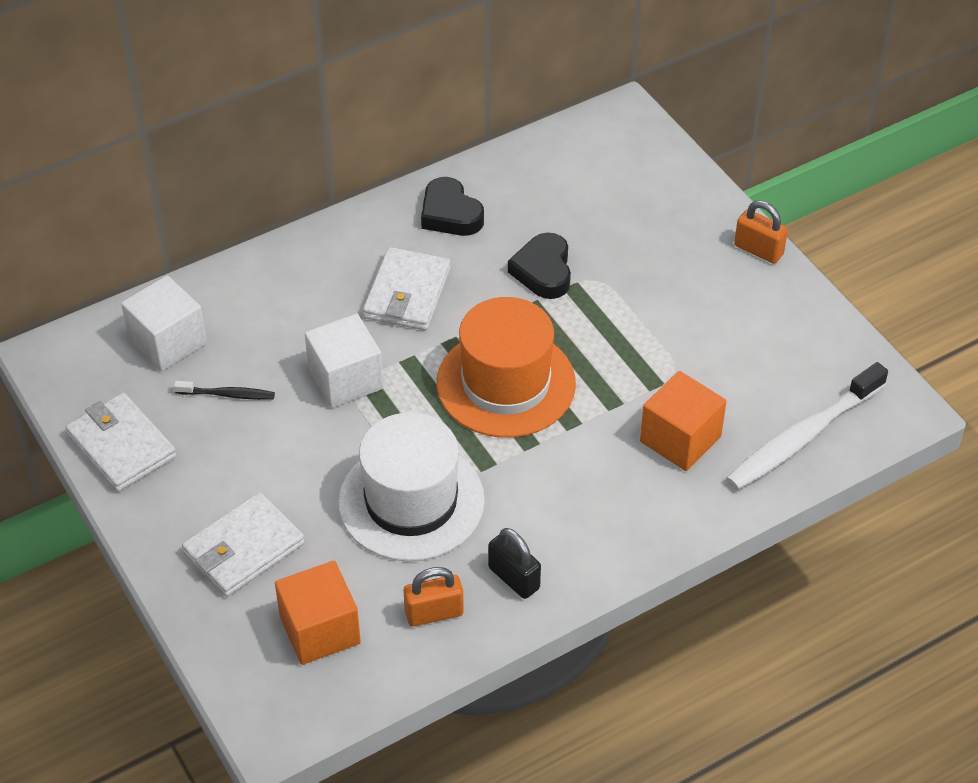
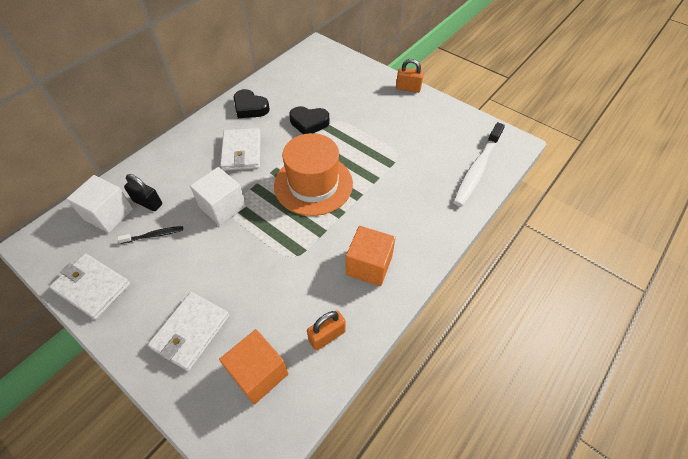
camera: 20 degrees left, 5 degrees up
(411, 501) = (286, 267): white hat -> none
(514, 578) = (365, 296): black padlock -> black padlock (148, 203)
(543, 271) = (309, 123): black heart -> black heart turned 60 degrees counterclockwise
(680, 439) = (418, 188): orange cube -> orange cube (369, 265)

